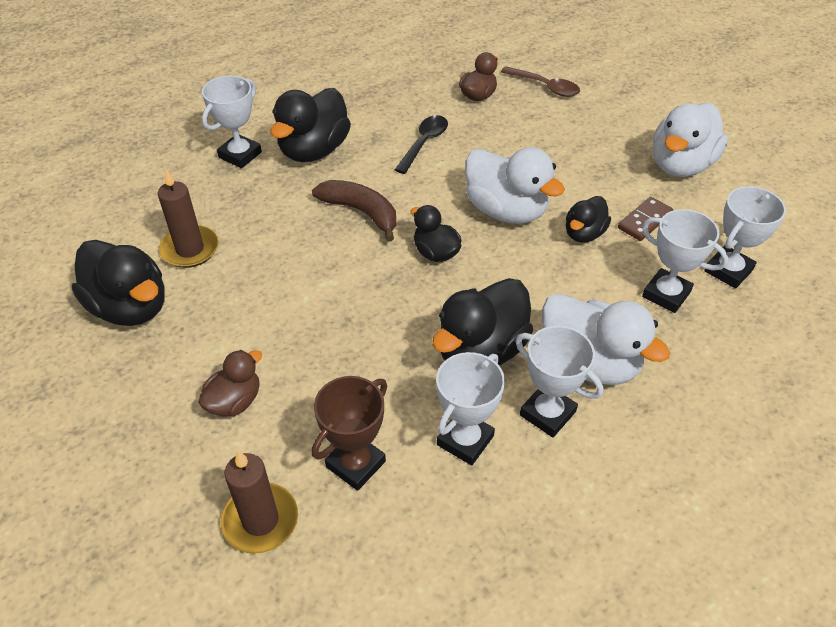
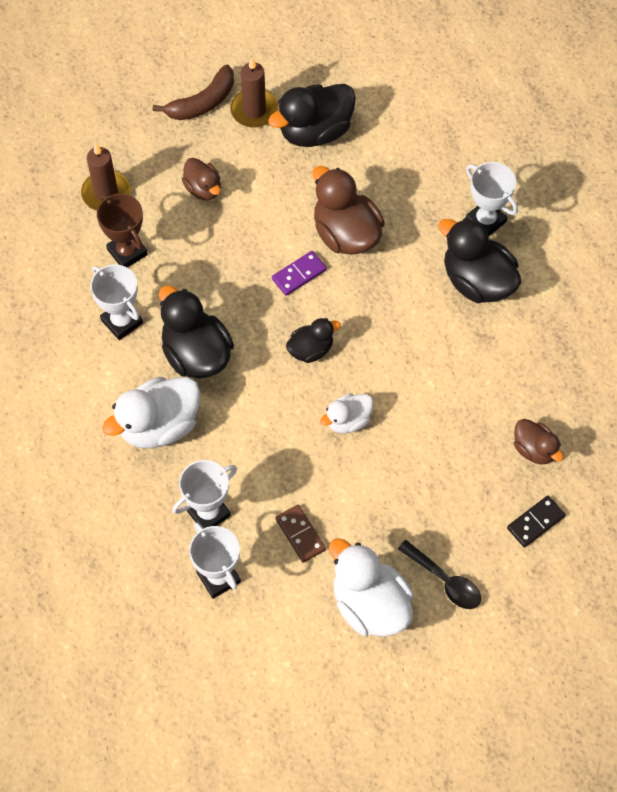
camera: 105 degrees right, 15 degrees up
(190, 249) = (368, 173): brown candle -> brown candle (254, 110)
(277, 253) = (346, 234): none -> brown duck
(342, 281) = (299, 274): none -> purple domino
(361, 212) = (379, 304): brown banana -> brown banana (202, 102)
(424, 143) = (465, 378): black spoon -> black spoon (445, 581)
(506, 210) = (348, 421): white duck -> white duck, size x0.57
(545, 87) = (535, 522): brown spoon -> black domino
(547, 413) = (125, 381): white trophy -> none
(584, 234) = (299, 475): black duck -> none

